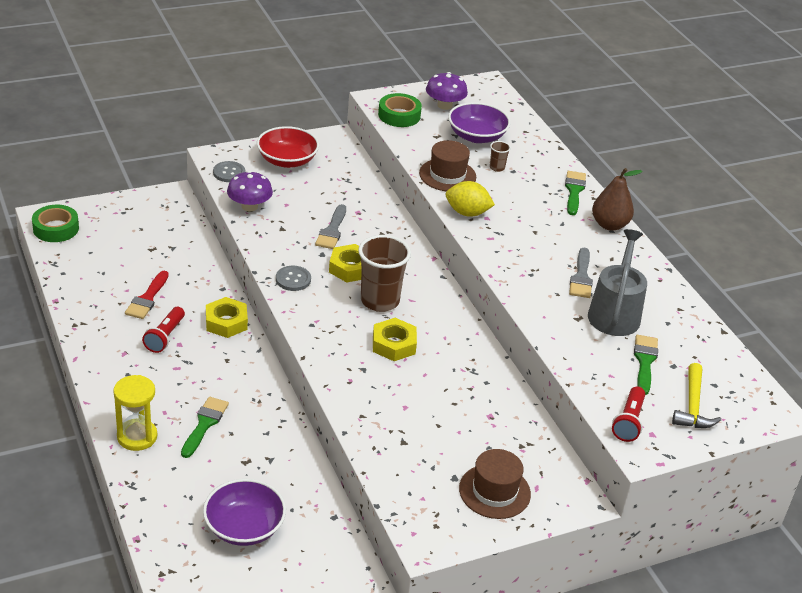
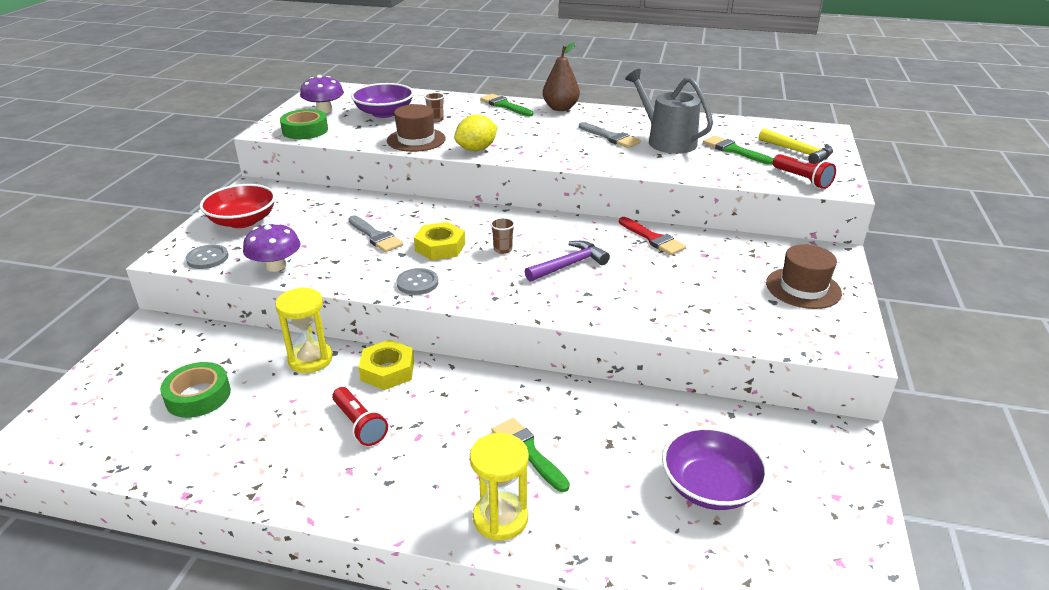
camera: 50 degrees left, 5 degrees down
(56, 228) = (61, 440): green tape -> green tape (198, 396)
(147, 298) = (282, 413): red brush -> red brush (653, 239)
(205, 282) = (310, 359): none -> yellow hourglass
(380, 301) = (503, 249): brown cup -> brown cup, size x0.44
(394, 344) = (569, 265): yellow nut -> purple hammer

